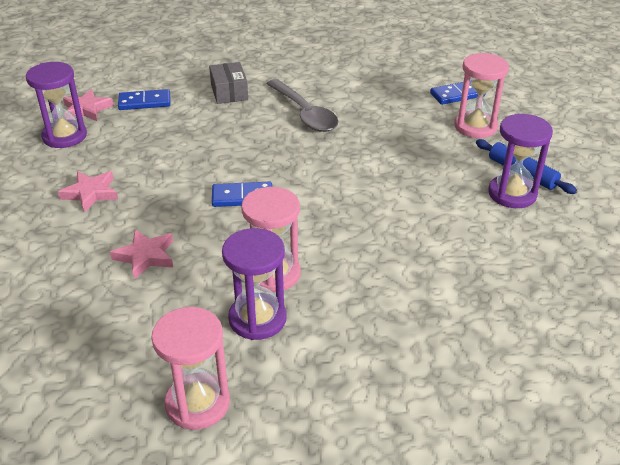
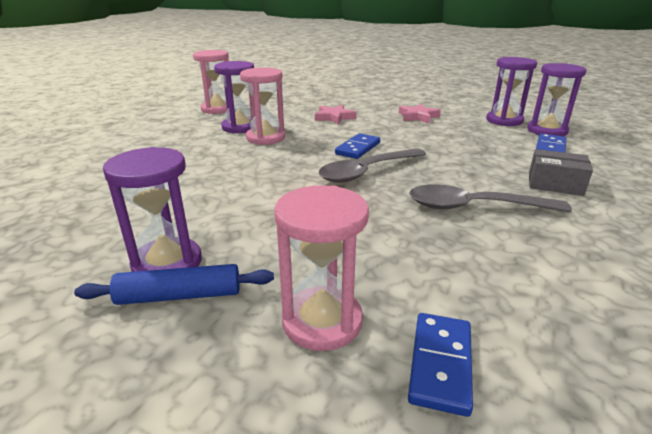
camera: 125 degrees right, 10 degrees down
(86, 109) = (547, 131): pink star -> purple hourglass
(293, 172) = (367, 171): none -> grey spoon

